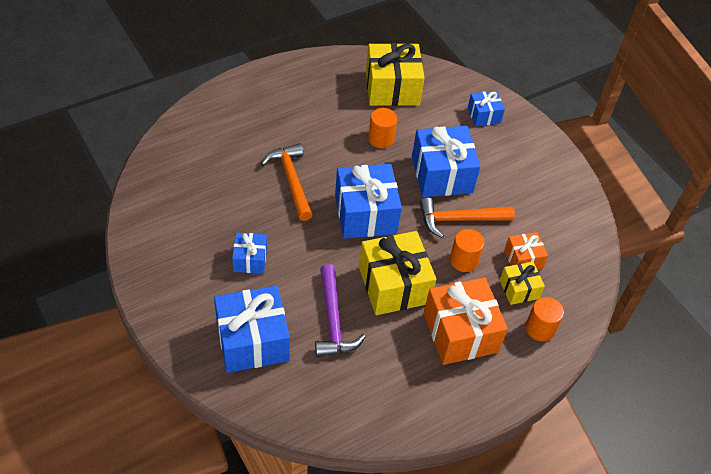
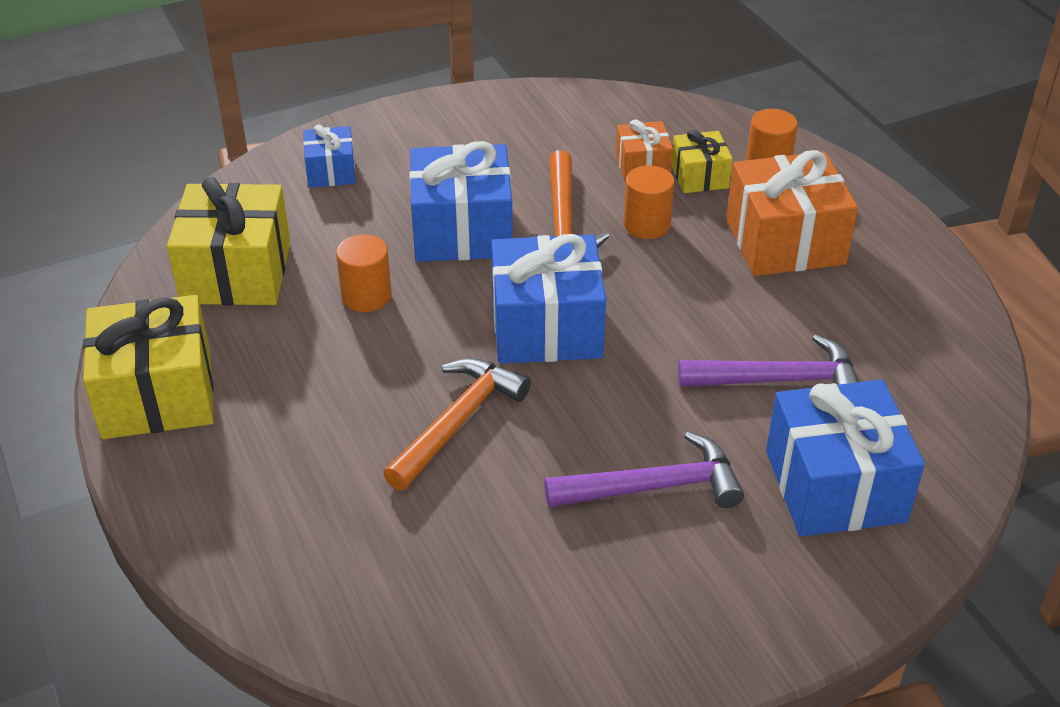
camera: 80 degrees left, 10 degrees down
(250, 260) = (654, 487): blue gift -> purple hammer
(291, 180) = (458, 422): orange hammer -> orange hammer turned 135 degrees clockwise
(394, 285) = (700, 304): yellow gift -> yellow gift (157, 395)

